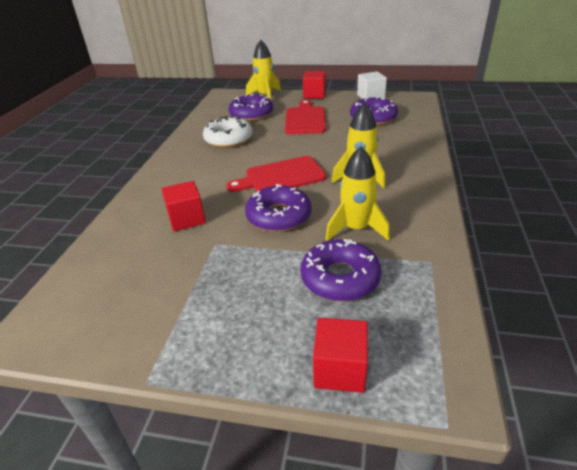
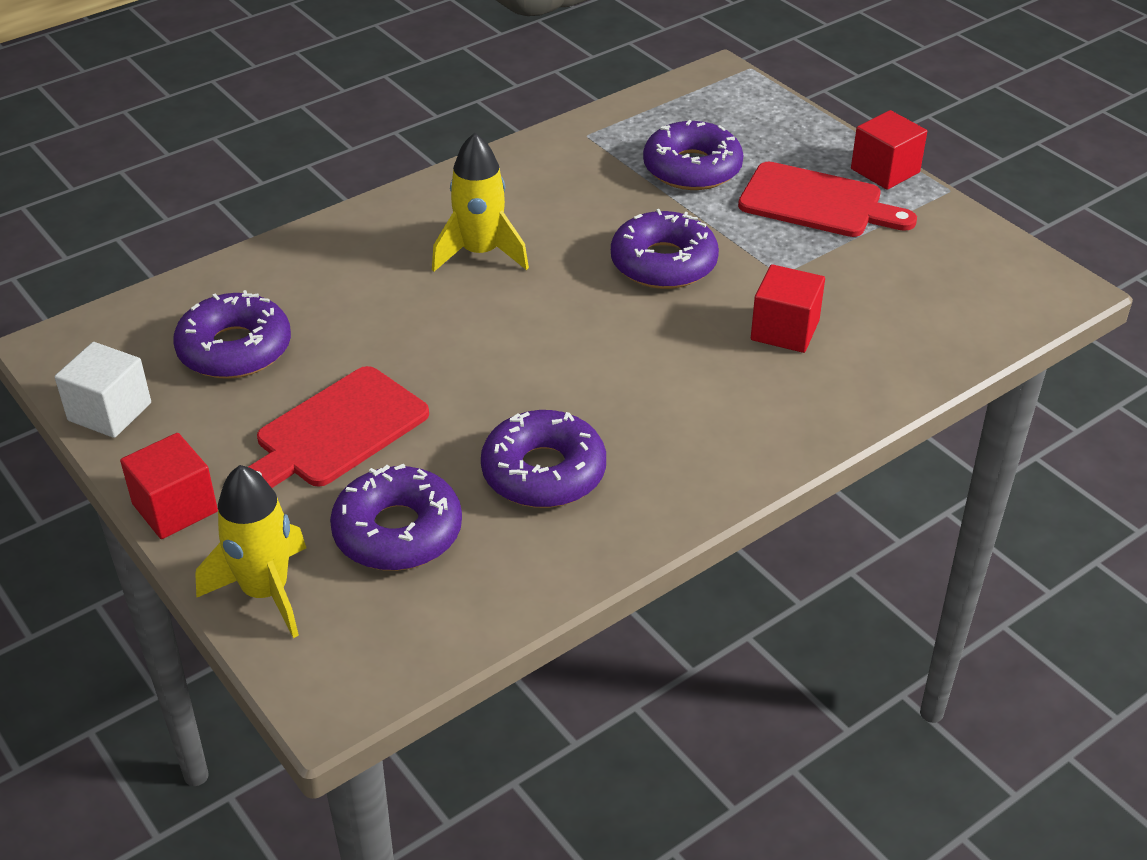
camera: 140 degrees left, 5 degrees up
(228, 139) = (543, 472): white donut -> purple donut
(281, 176) = (576, 321): red cutting board -> red cutting board (817, 202)
(340, 369) = (782, 120): red cube -> red cube (885, 171)
(356, 229) = (601, 198): yellow rocket -> none

